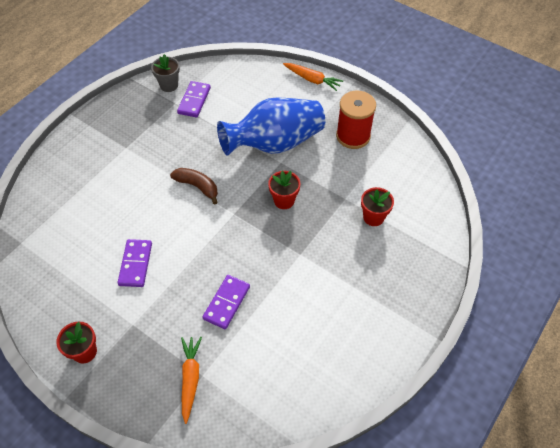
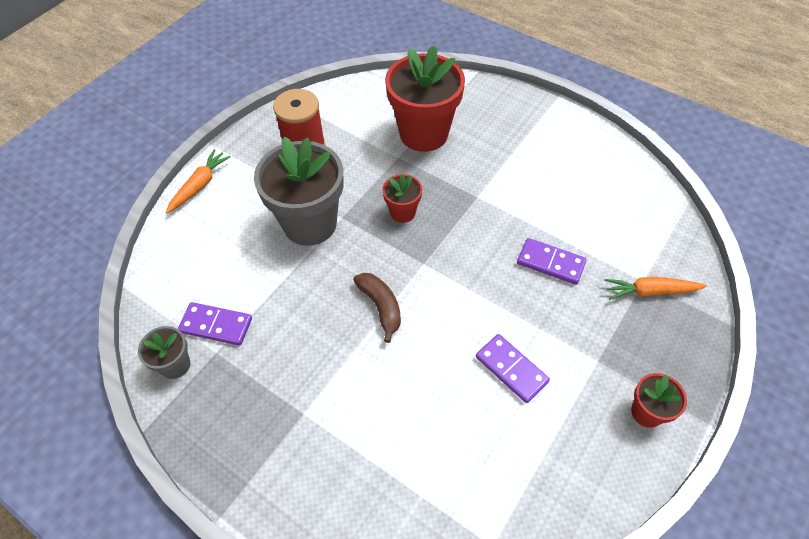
camera: 90 degrees left, 0 degrees up
(135, 264) = (511, 369): purple domino -> purple domino turned 45 degrees clockwise
(197, 186) = (381, 307): brown banana -> brown banana turned 120 degrees clockwise
(275, 143) = (310, 224): blue vase -> grey flower pot
(373, 217) = (423, 134): red flower pot -> red flower pot, size x2.08

